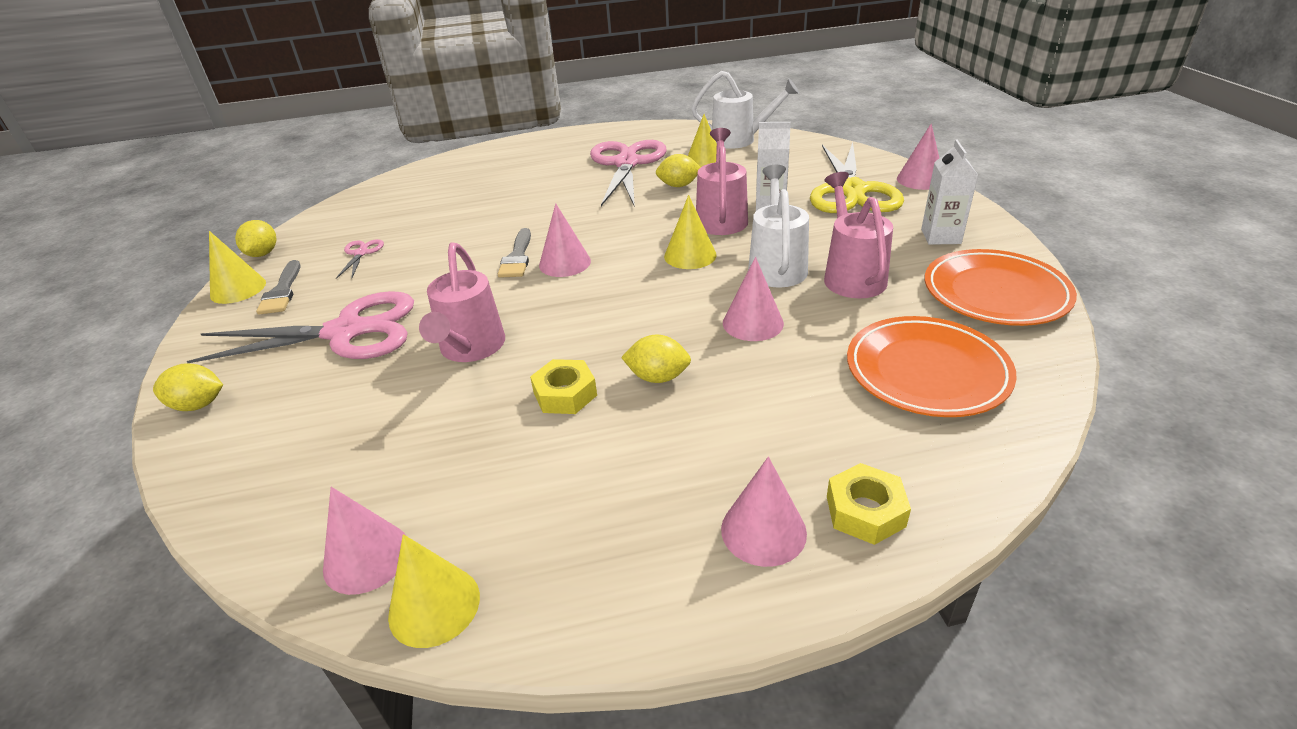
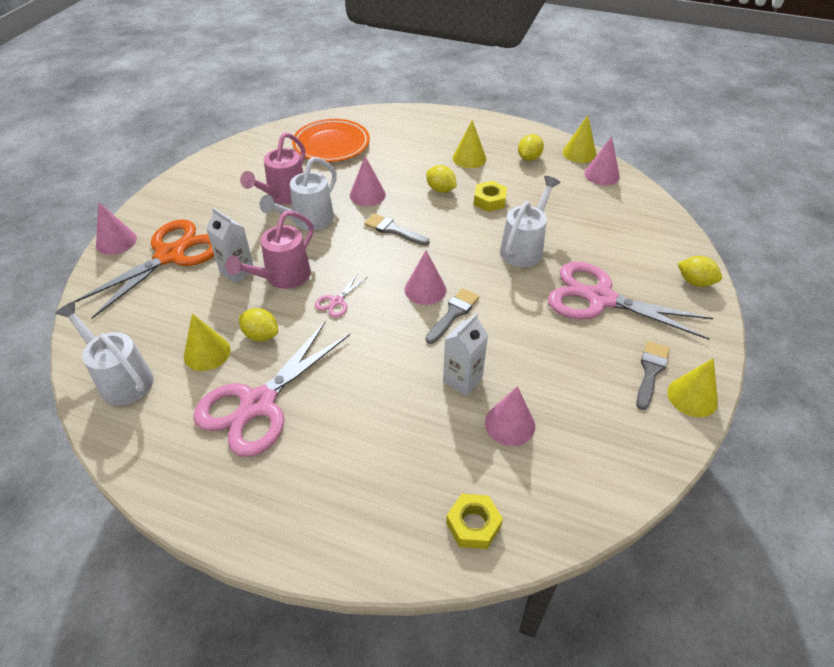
camera: 150 degrees left, 10 degrees up
(263, 254) = (676, 447): yellow lemon -> yellow lemon (529, 158)
(361, 253) = (577, 392): pink scissors -> pink scissors (336, 301)
(470, 349) = (524, 248): pink watering can -> white watering can
(664, 298) = (393, 230): none -> grey brush
(690, 255) = (343, 254): yellow cone -> yellow cone (469, 158)
(763, 530) = (456, 129): pink cone -> pink cone (510, 424)
(851, 191) = (171, 255): yellow scissors -> orange scissors
(865, 511) = (419, 121): yellow nut -> yellow nut (473, 525)
(941, 236) = (200, 195): white carton -> white carton (462, 380)
(995, 293) = (243, 158): orange plate -> none

